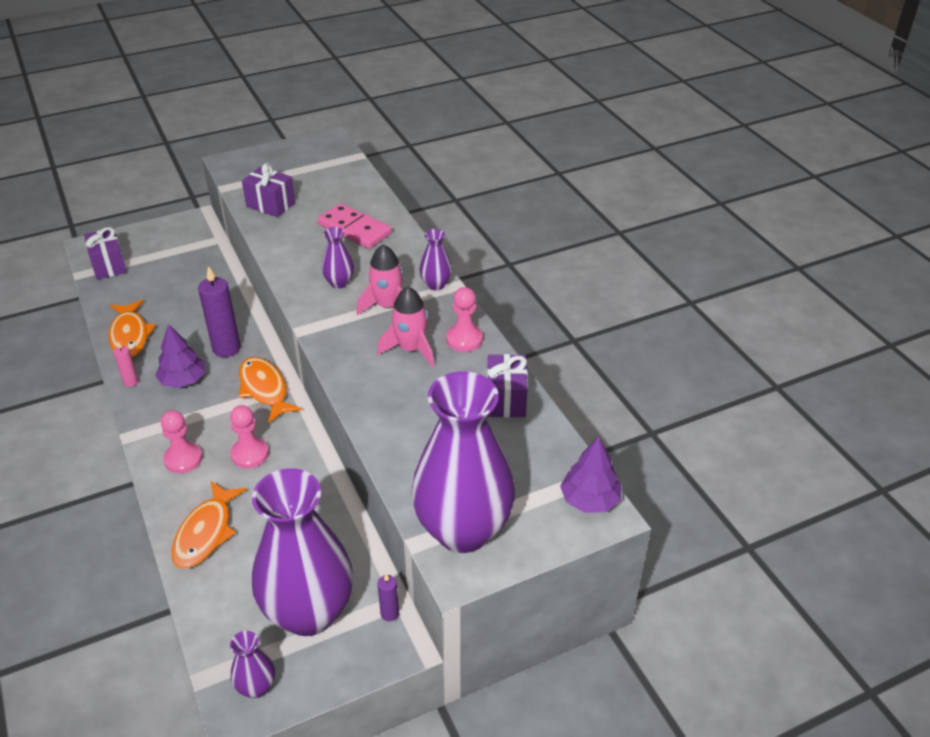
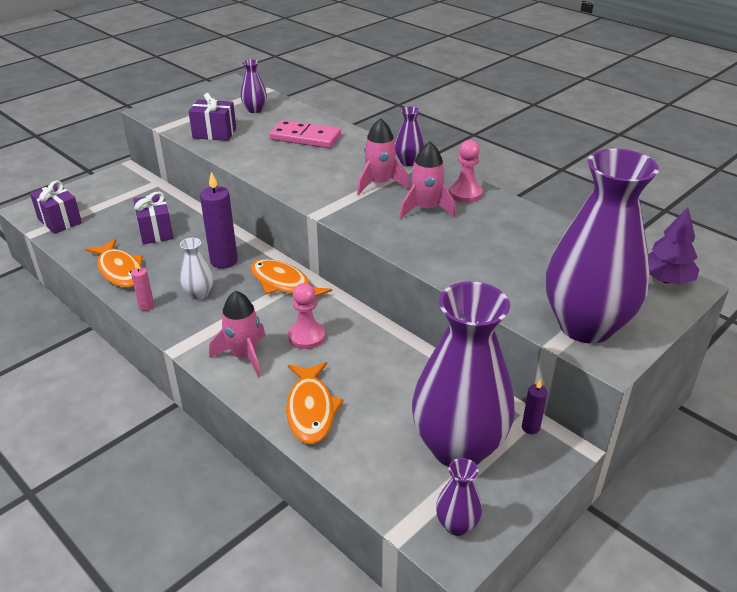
camera: 20 degrees left, 5 degrees down
(183, 380) = (199, 294): purple tree -> white vase
(183, 459) = (244, 355): pink pawn -> pink rocket
(339, 283) = (323, 175): purple vase -> purple vase (255, 110)
(506, 399) = (536, 227): purple gift -> purple gift (155, 231)

